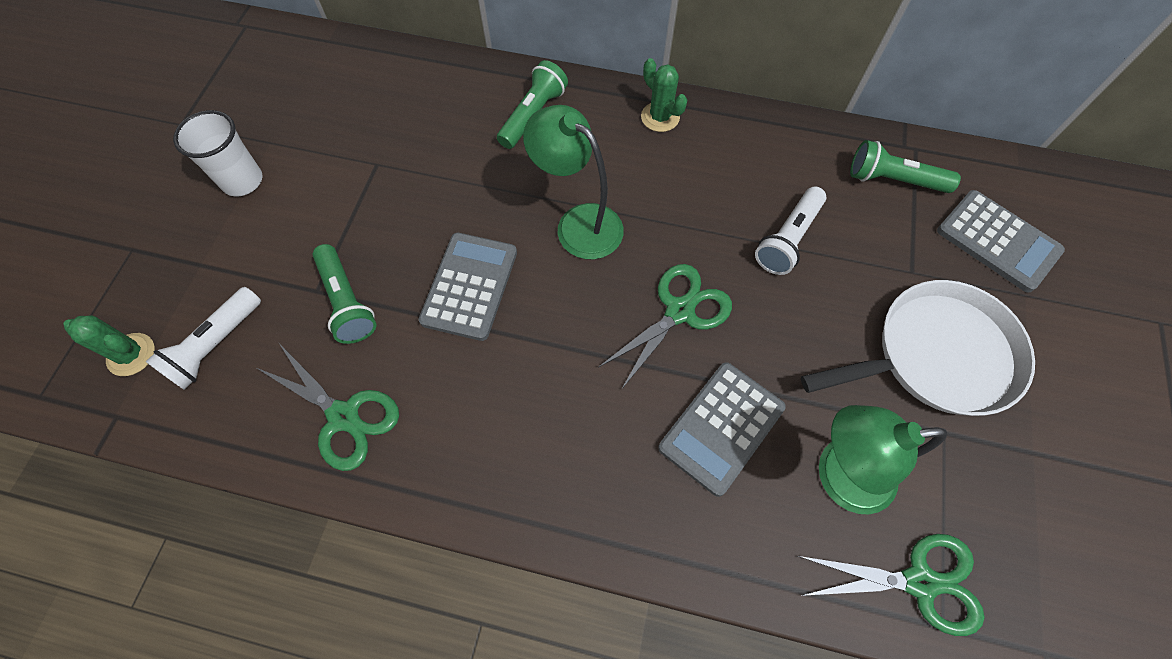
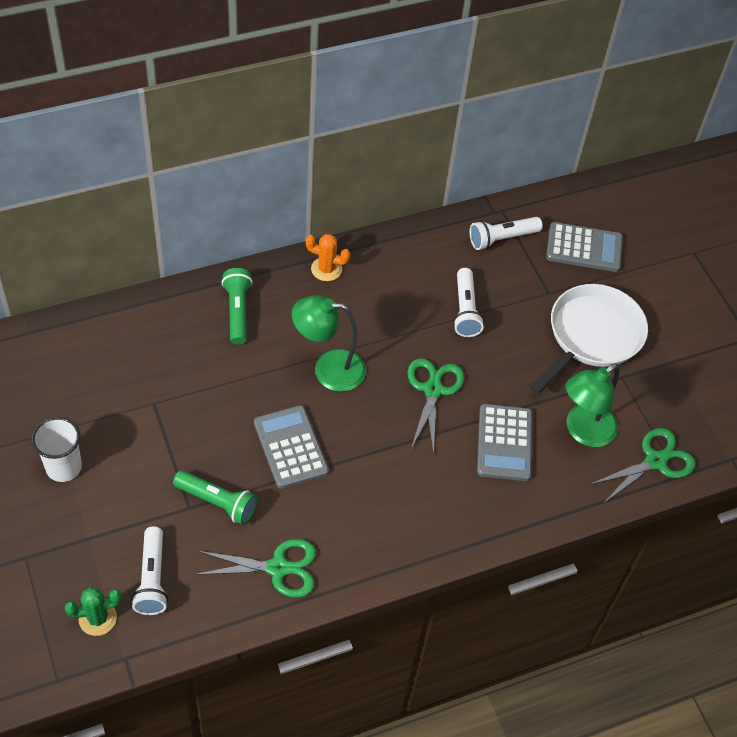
camera: 40 degrees left, 10 degrees down
(660, 117) = (326, 269): green cactus -> orange cactus
(893, 180) = (502, 239): green flashlight -> white flashlight

